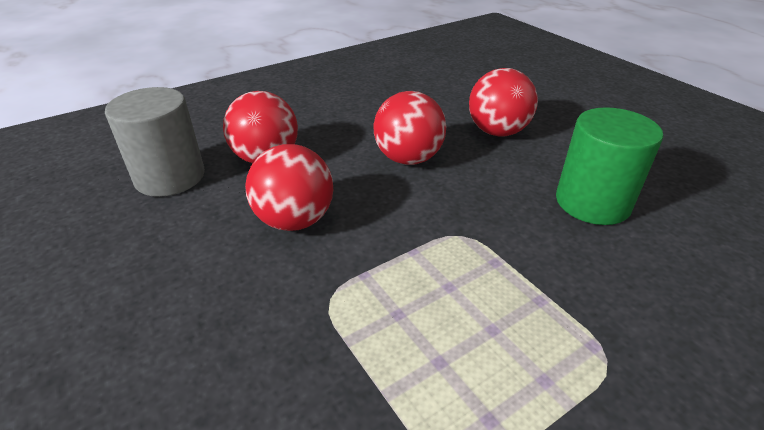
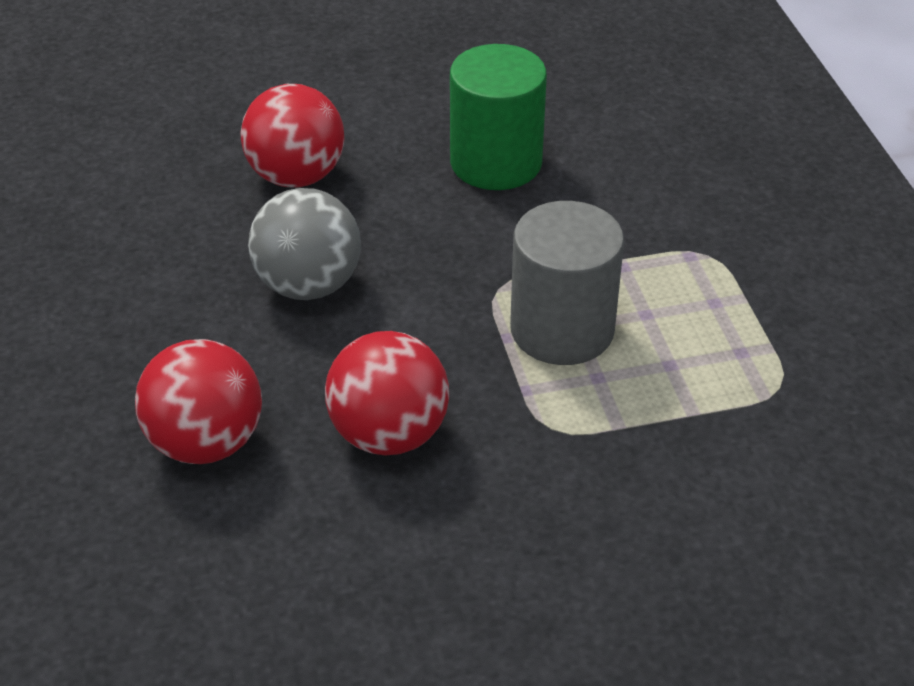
camera: 70 degrees left, 5 degrees up
(170, 177) = (186, 573): grey cylinder -> grey cylinder (562, 329)
(408, 158) = (308, 285): red ball -> grey ball

